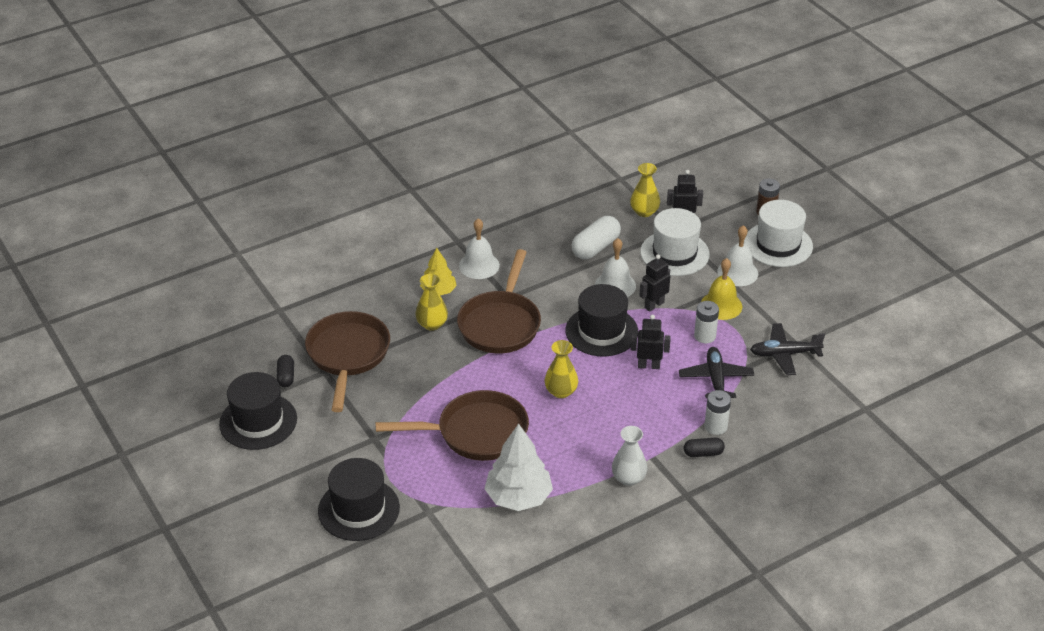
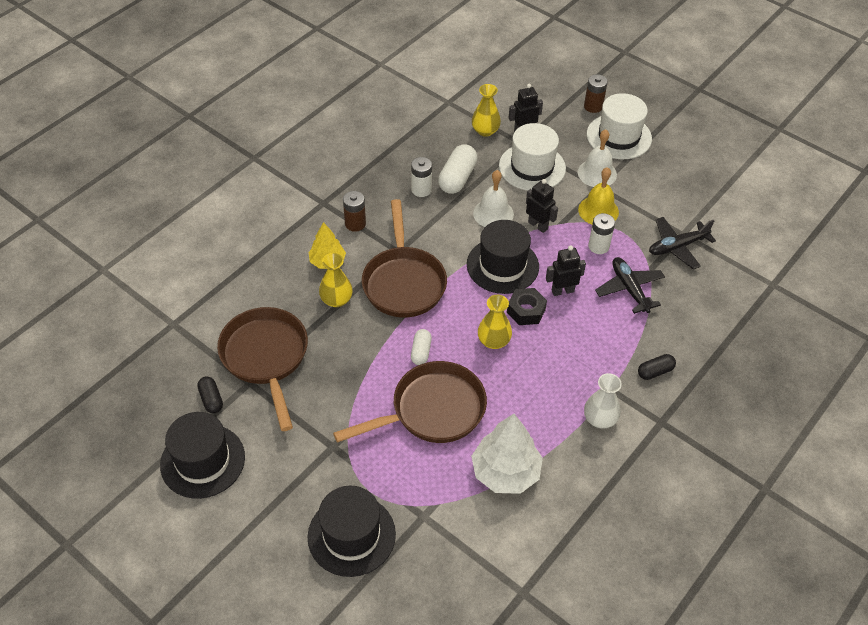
camera: 20 degrees left, 10 degrees up
(479, 265) = (355, 224): white bell -> brown battery
(489, 384) = (421, 352): none -> white capsule
(604, 374) = (526, 311): none -> black nut
(654, 305) = (538, 225): black robot -> black robot turned 105 degrees clockwise
(715, 426) = (653, 339): white battery -> white battery (421, 190)

